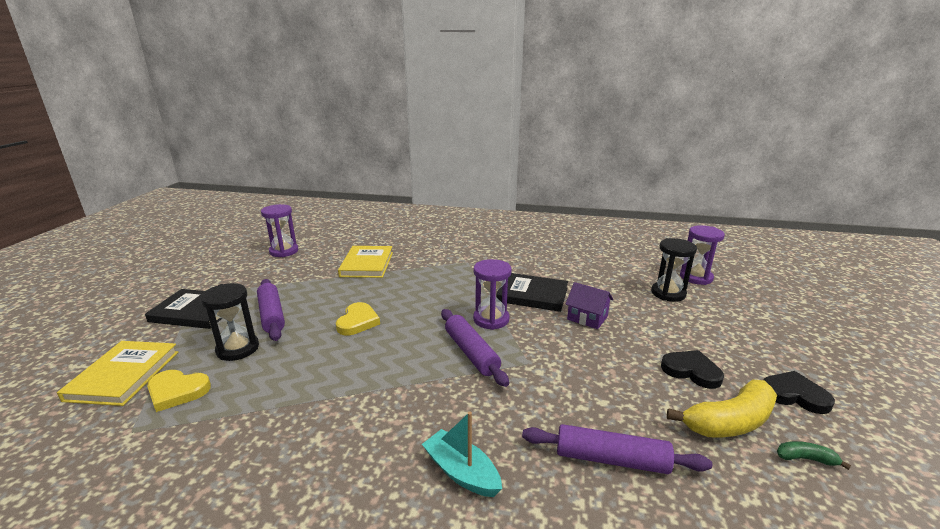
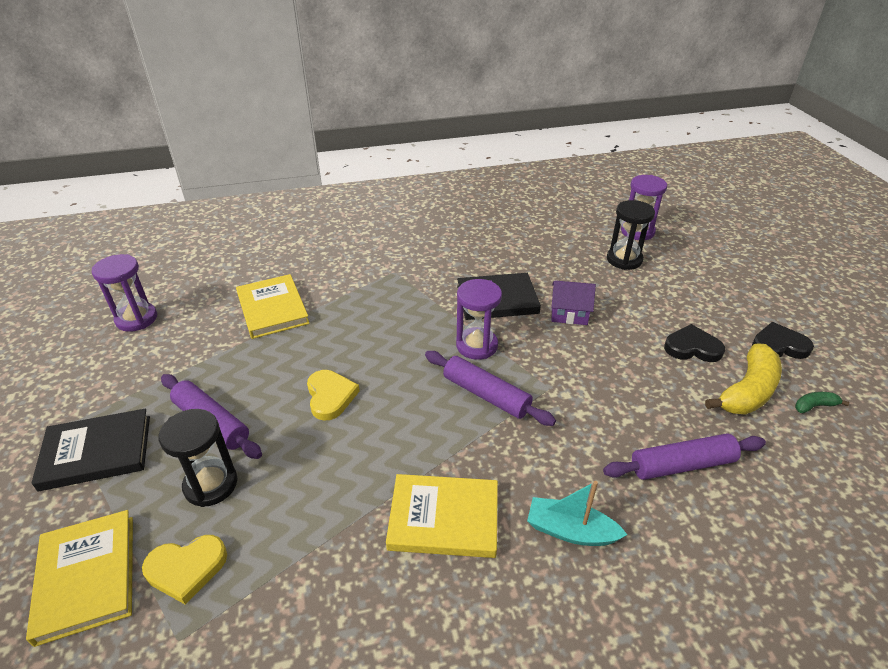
camera: 25 degrees left, 15 degrees up
(367, 424) = (444, 518): none -> yellow book

